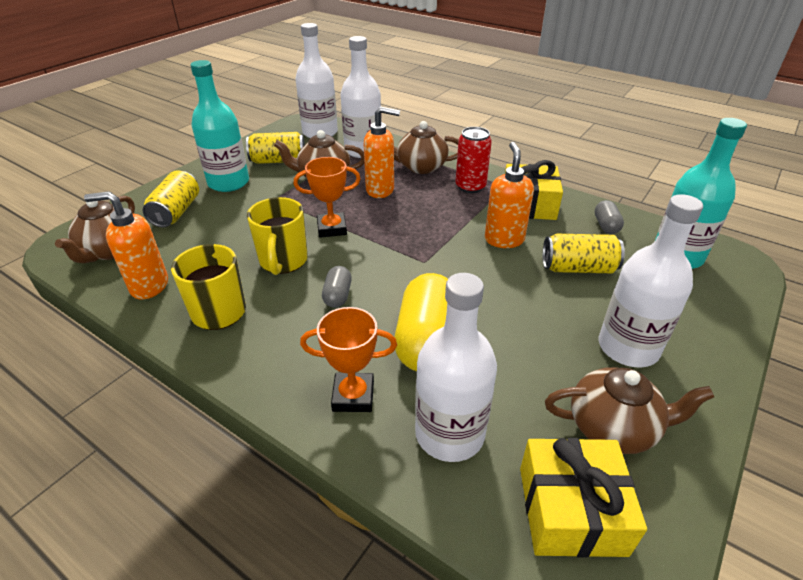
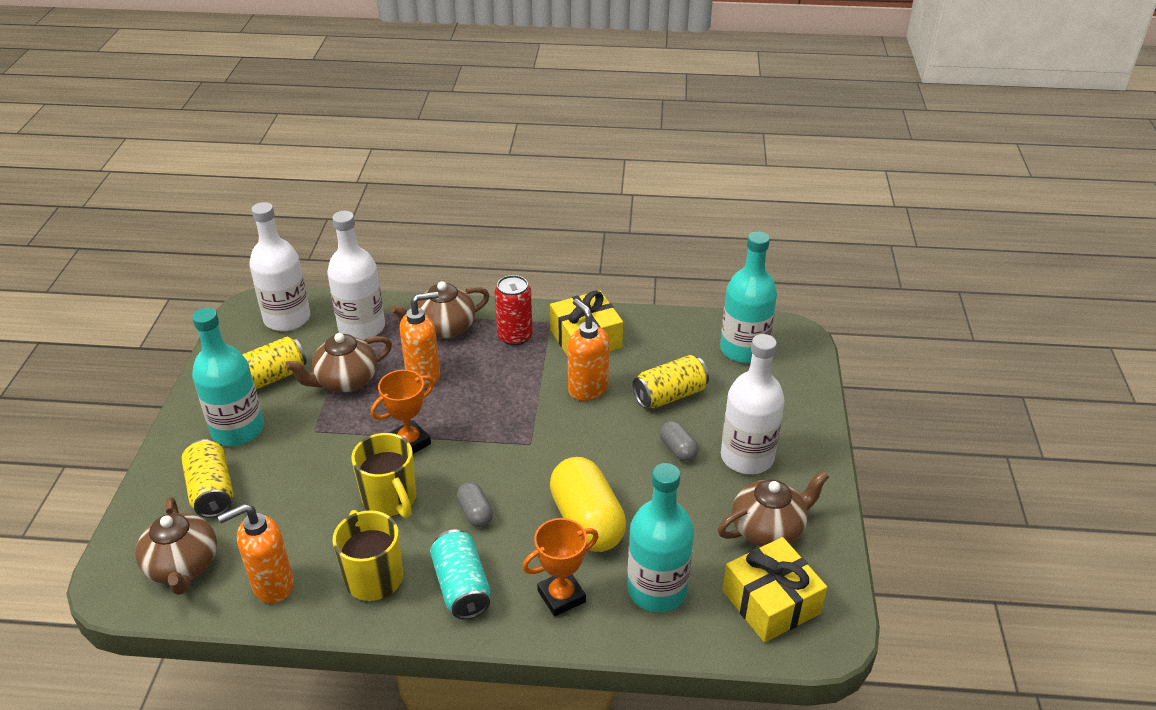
camera: 30 degrees left, 0 degrees up
(277, 348) = (461, 586): none -> turquoise can
(449, 434) = (657, 589): white bottle -> turquoise bottle
(606, 226) = (669, 338): grey capsule -> grey capsule (678, 449)

